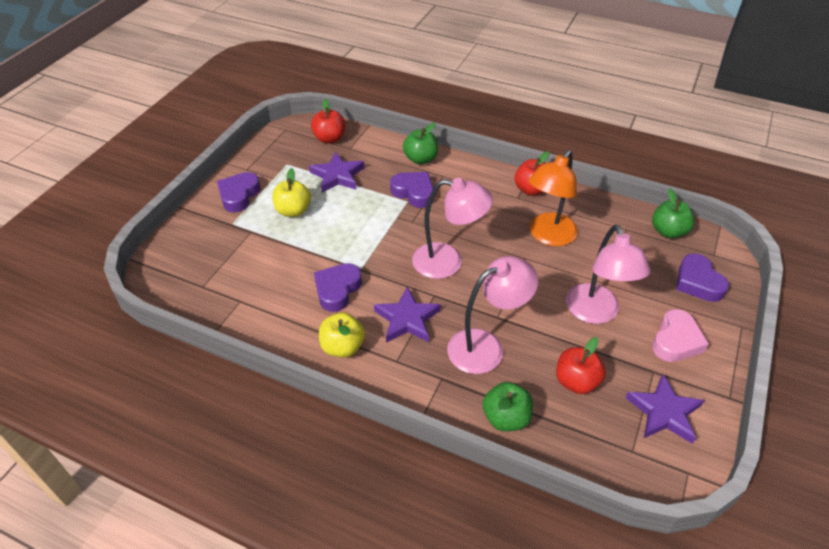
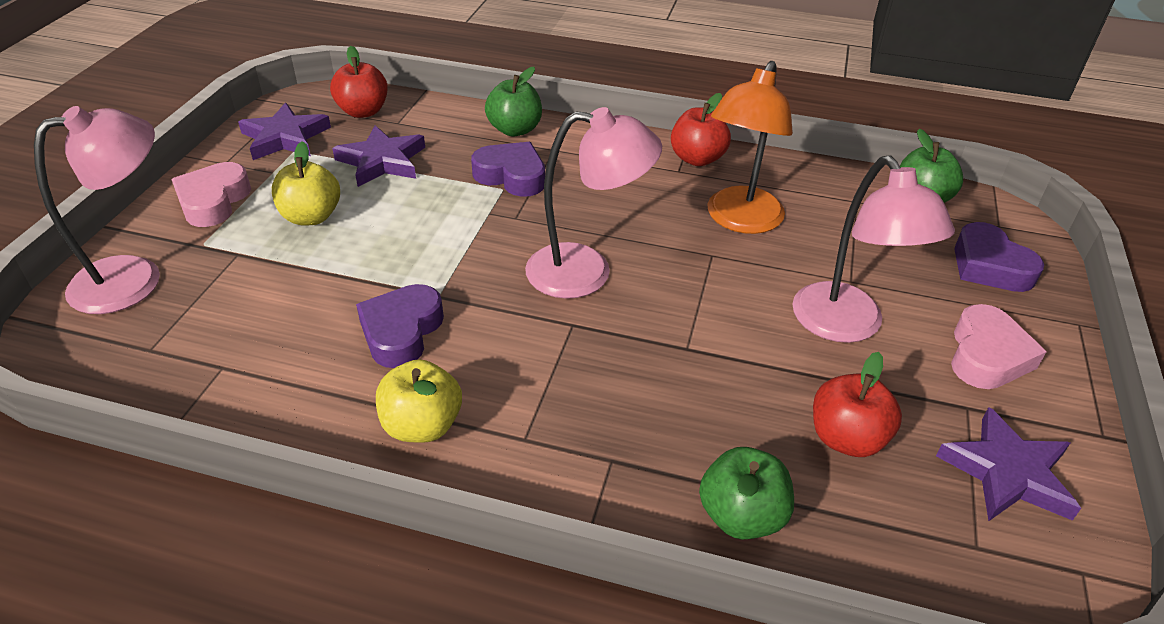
camera: 10 degrees left, 5 degrees down
(239, 195) = (213, 201): purple heart -> pink heart
(407, 319) = (532, 367): purple star -> purple star (285, 137)
(486, 346) = (678, 397): pink lamp -> pink lamp (135, 278)

